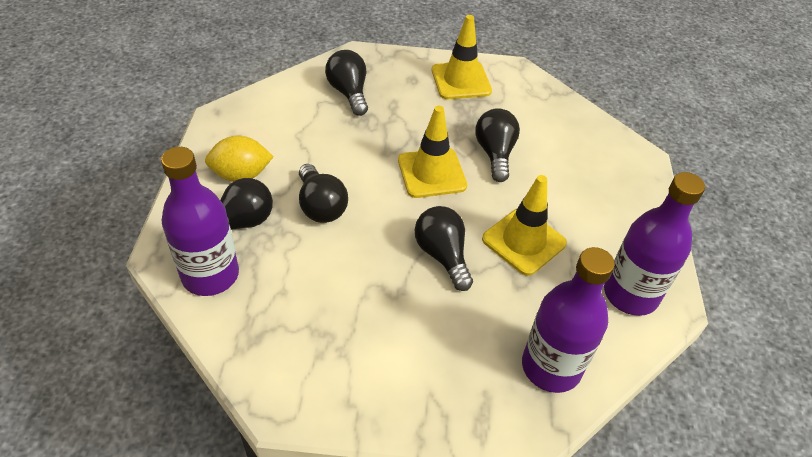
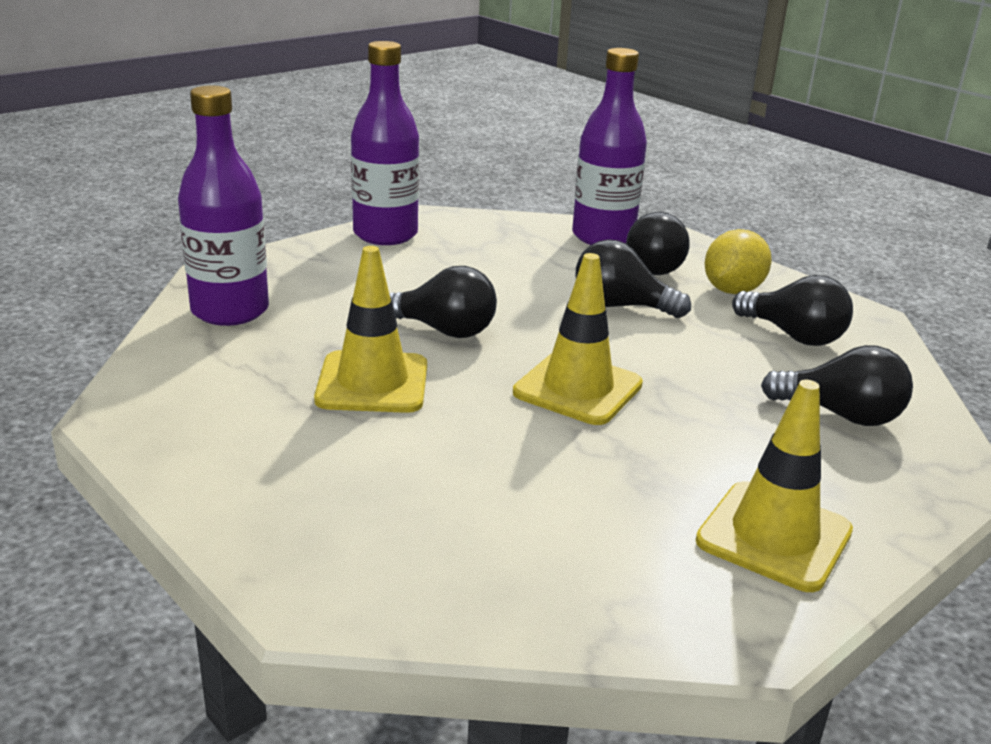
camera: 135 degrees right, 20 degrees down
(495, 154) = (544, 455): black light bulb -> black light bulb (793, 336)
(630, 294) = (183, 399): purple bottle -> purple bottle (385, 234)

